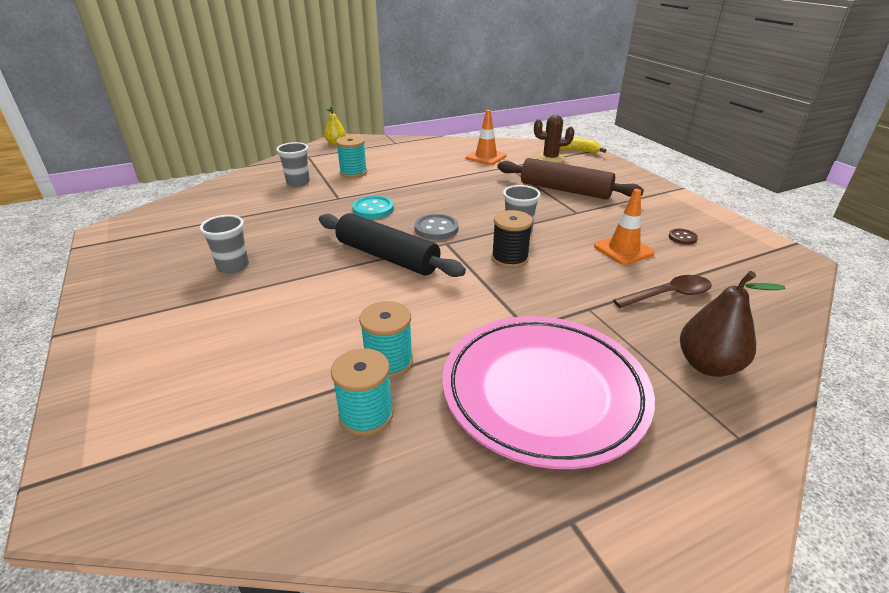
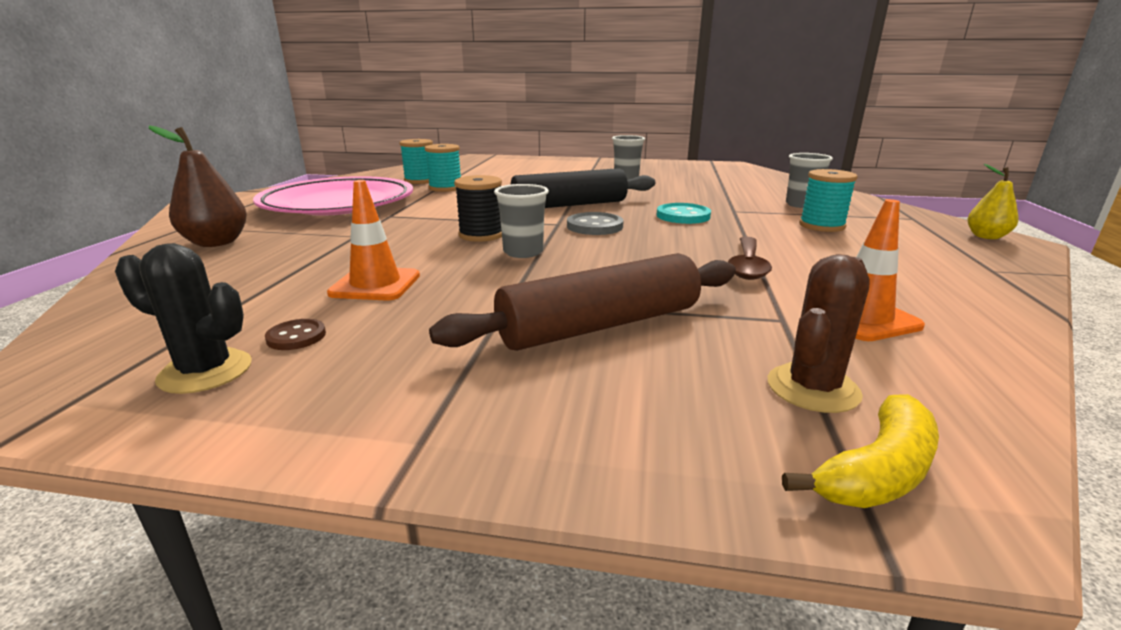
camera: 125 degrees right, 10 degrees down
(669, 295) = (278, 267): brown spoon -> brown spoon (747, 266)
(724, 238) = (205, 371): none -> black cactus

